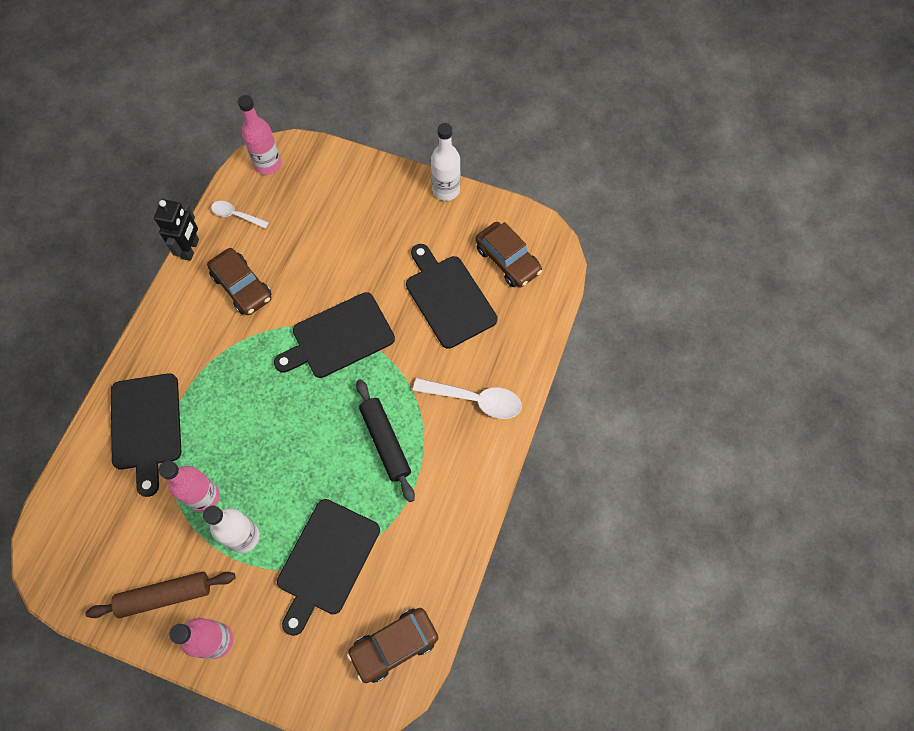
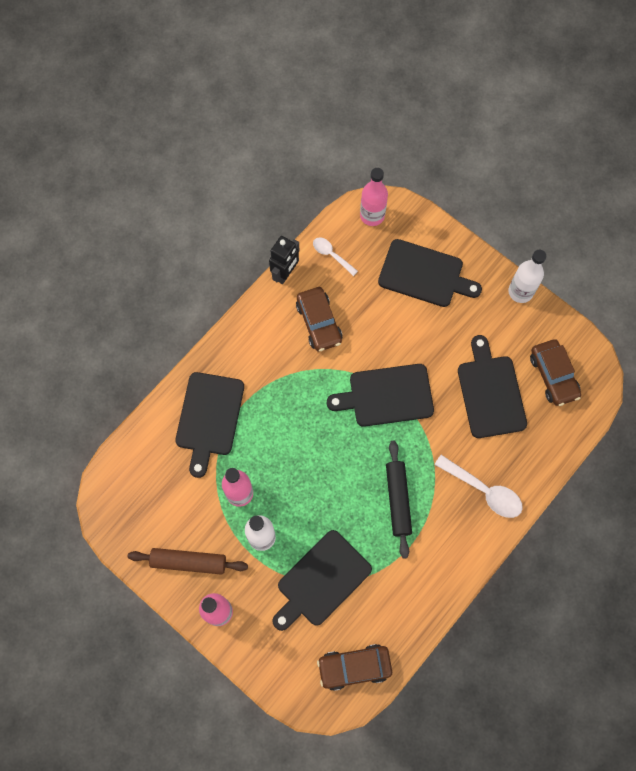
camera: 20 degrees right, 5 degrees up
(341, 204) = (424, 274): none -> black cutting board

